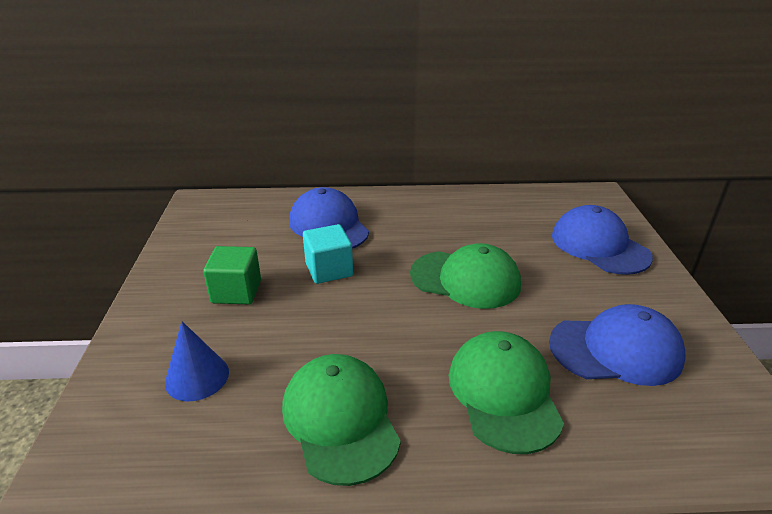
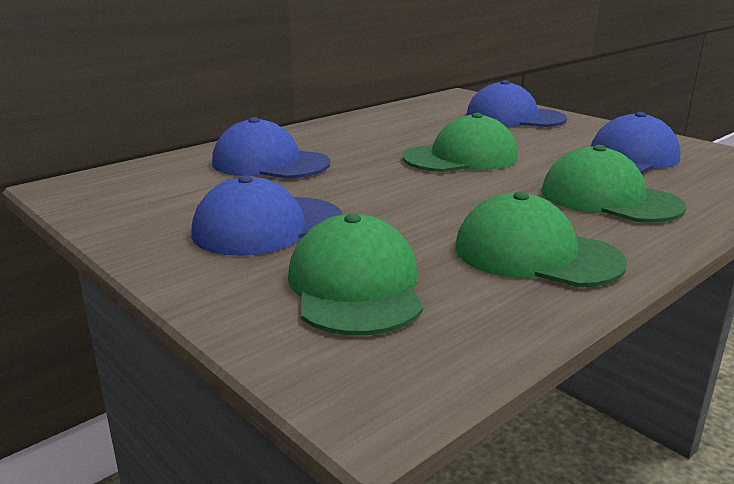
camera: 40 degrees left, 10 degrees down
(197, 377) = (355, 286): blue cone -> green cap
(236, 291) = (267, 226): green cube -> blue cap
(329, 270) = (333, 186): turquoise cube -> none

